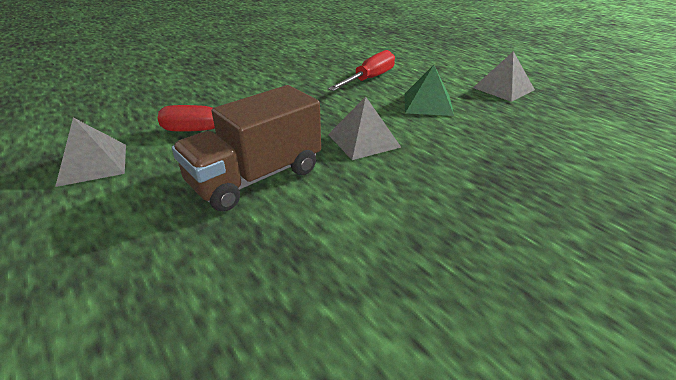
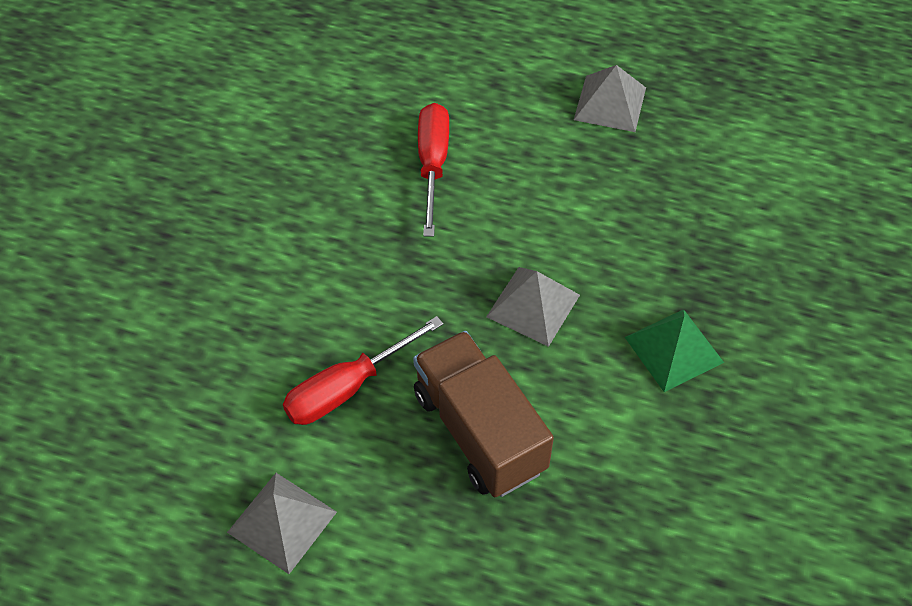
camera: 35 degrees left, 20 degrees up
(256, 177) = (479, 431): brown truck -> brown truck turned 135 degrees clockwise
(428, 104) = (548, 189): green pyramid -> green pyramid (674, 349)

